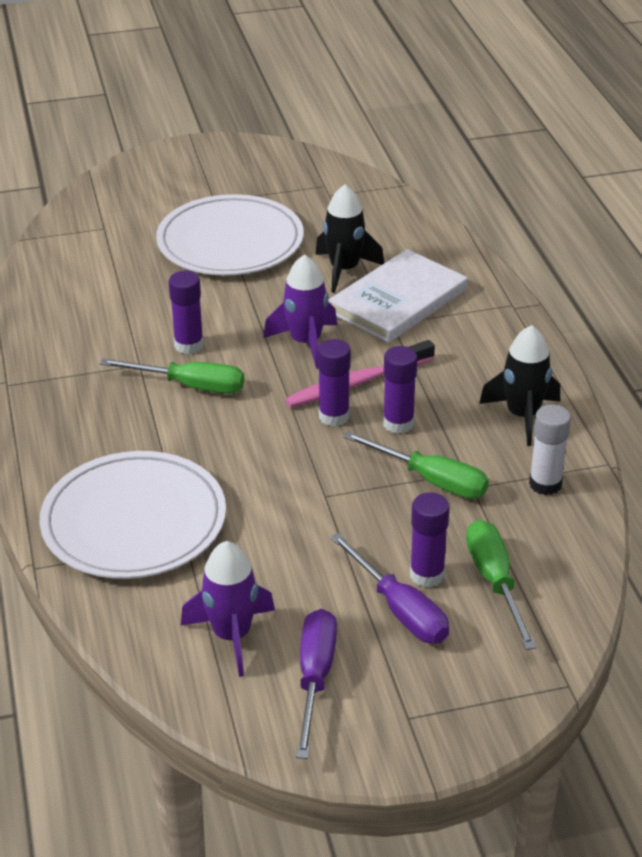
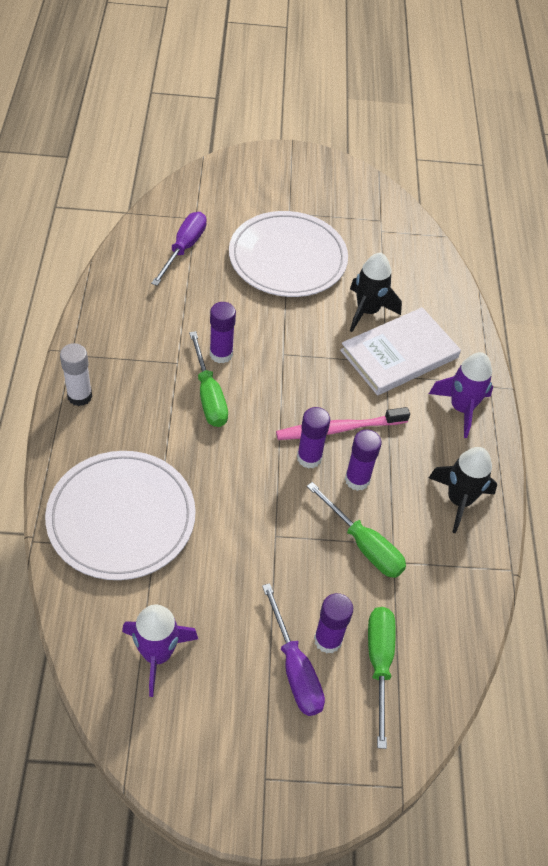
camera: 10 degrees right, 15 degrees up
(190, 386) = (208, 395): green screwdriver -> green screwdriver turned 45 degrees clockwise
(306, 343) = (312, 377): purple rocket -> purple rocket (461, 408)
(315, 678) = (206, 716): purple screwdriver -> purple screwdriver (184, 248)
(545, 484) = (453, 576): white glue stick -> white glue stick (79, 396)

